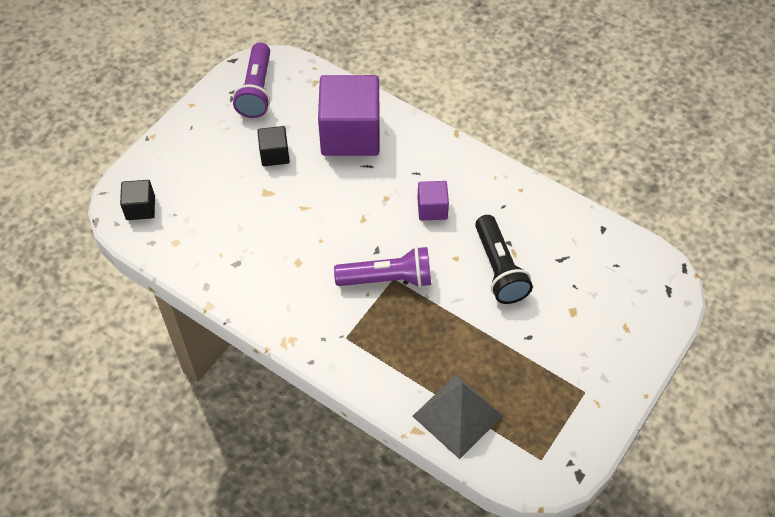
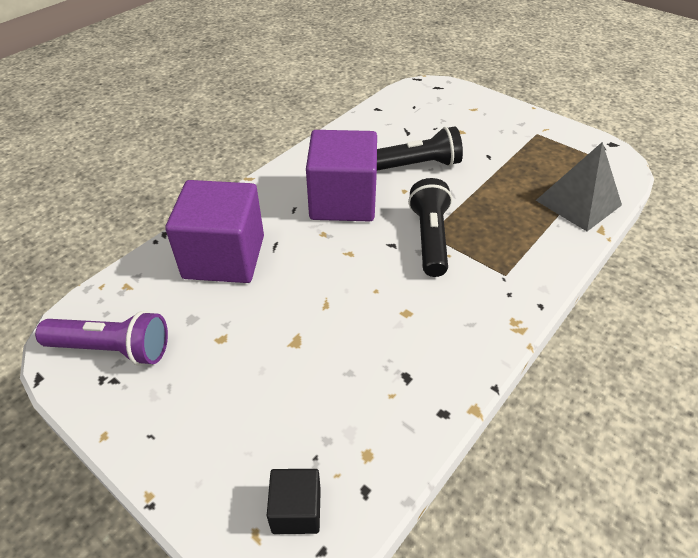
camera: 85 degrees left, 10 degrees down
(274, 154) = (235, 331): black cube -> none
(388, 279) = (429, 238): purple flashlight -> black flashlight
(432, 209) = (343, 201): purple cube -> purple cube, size x2.11

